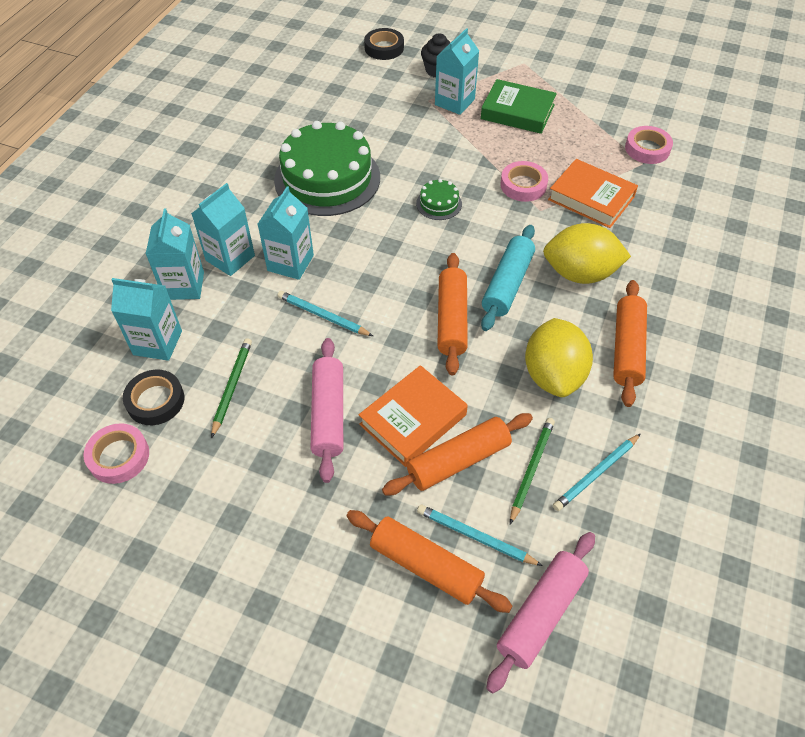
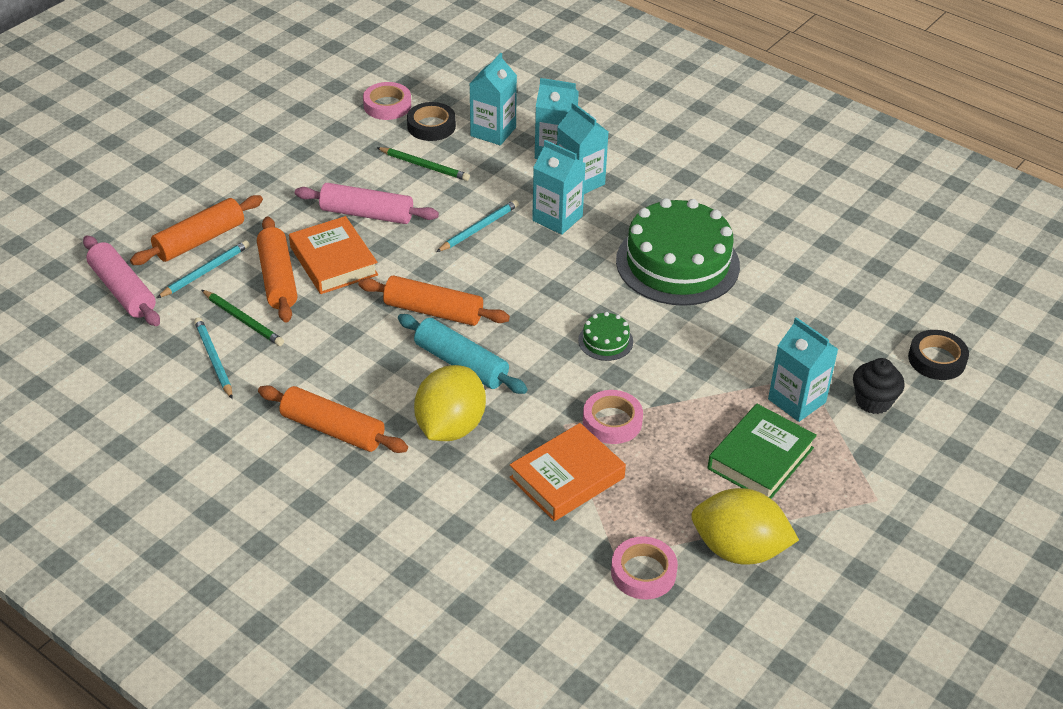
camera: 105 degrees right, 10 degrees down
(553, 375) = (331, 364): yellow lemon -> yellow lemon (739, 549)

